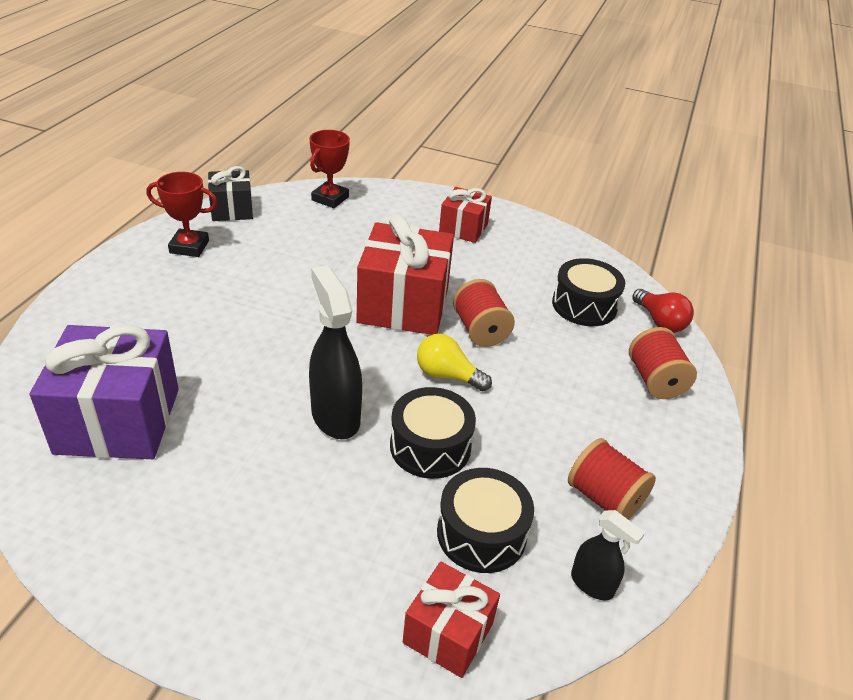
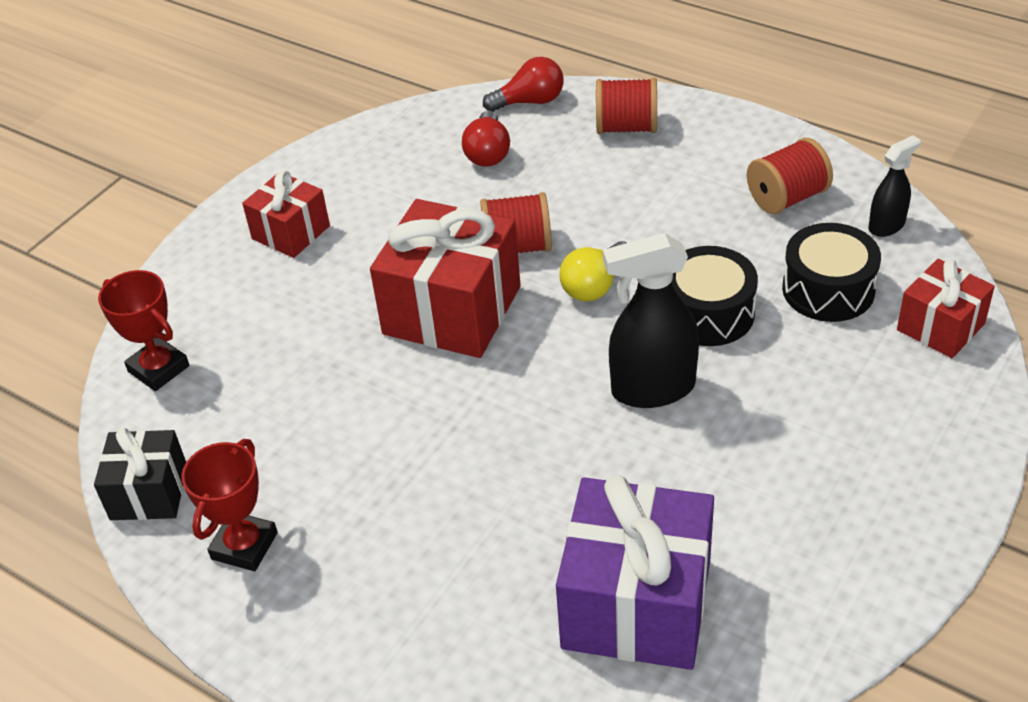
camera: 70 degrees left, 5 degrees up
(584, 305) = (488, 153): black drum -> red light bulb

